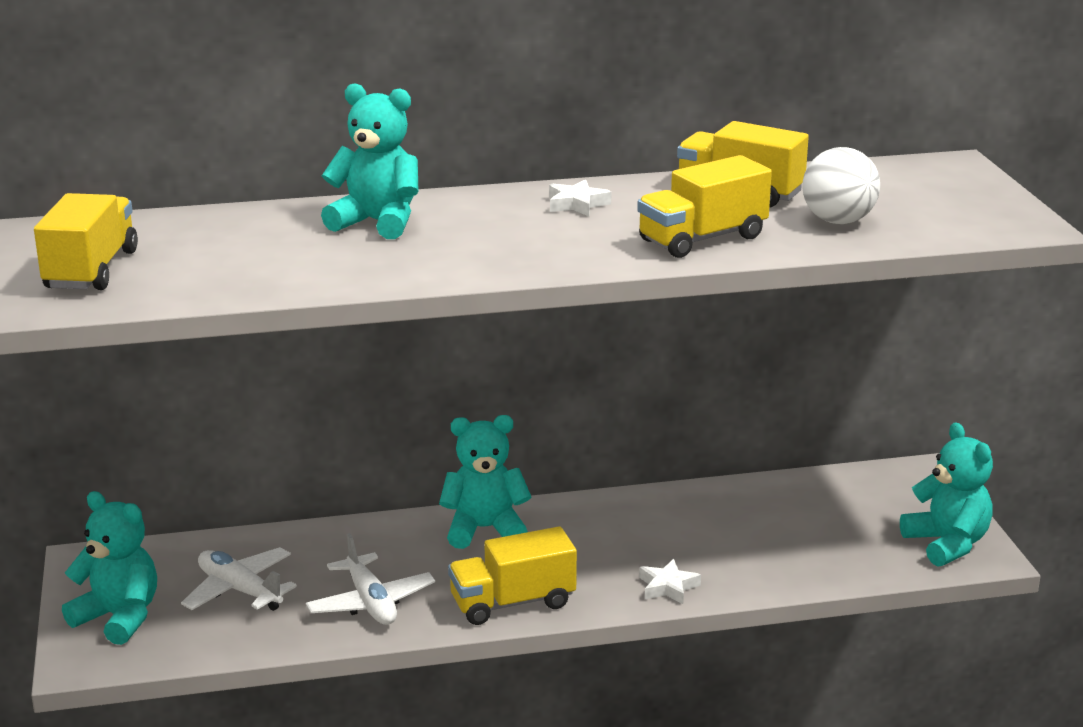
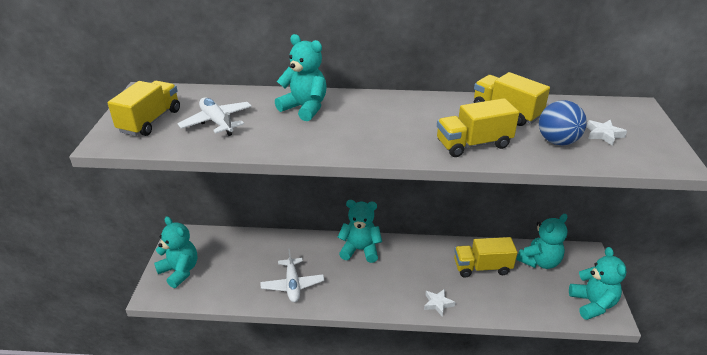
camera: 15 degrees right, 10 degrees up
(240, 590) = (237, 265): white plane -> white plane (217, 122)
(512, 602) = (358, 298): yellow truck -> yellow truck (482, 267)
(577, 204) = (413, 109): white star -> white star (604, 135)
(836, 497) = (539, 261): none -> turquoise teddy bear
(838, 221) = (557, 141): white ball -> blue ball

